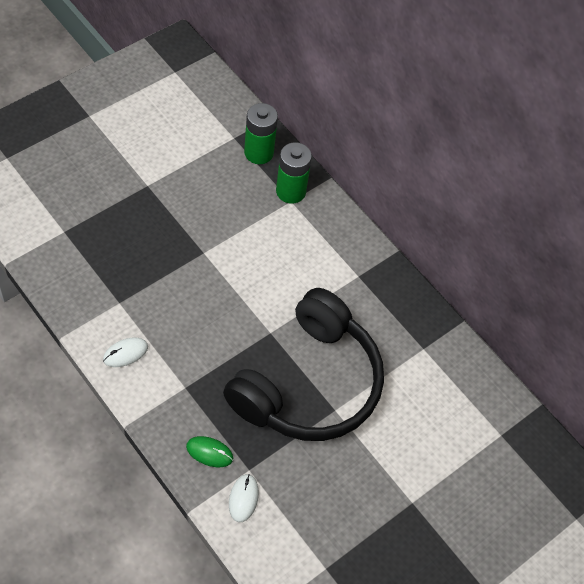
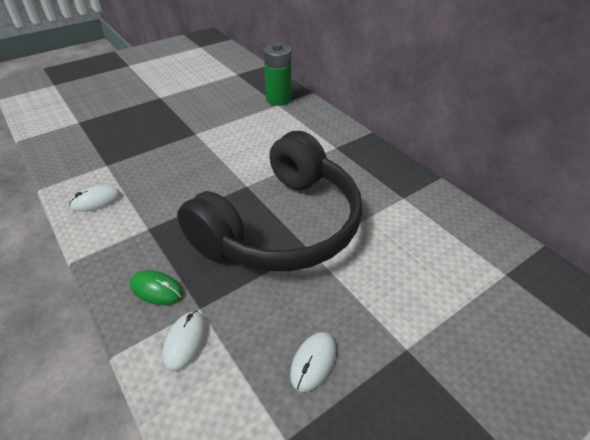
camera: 10 degrees right, 15 degrees down
(258, 153) = (255, 80): green battery -> none
(342, 513) = (313, 362): none -> white mouse

